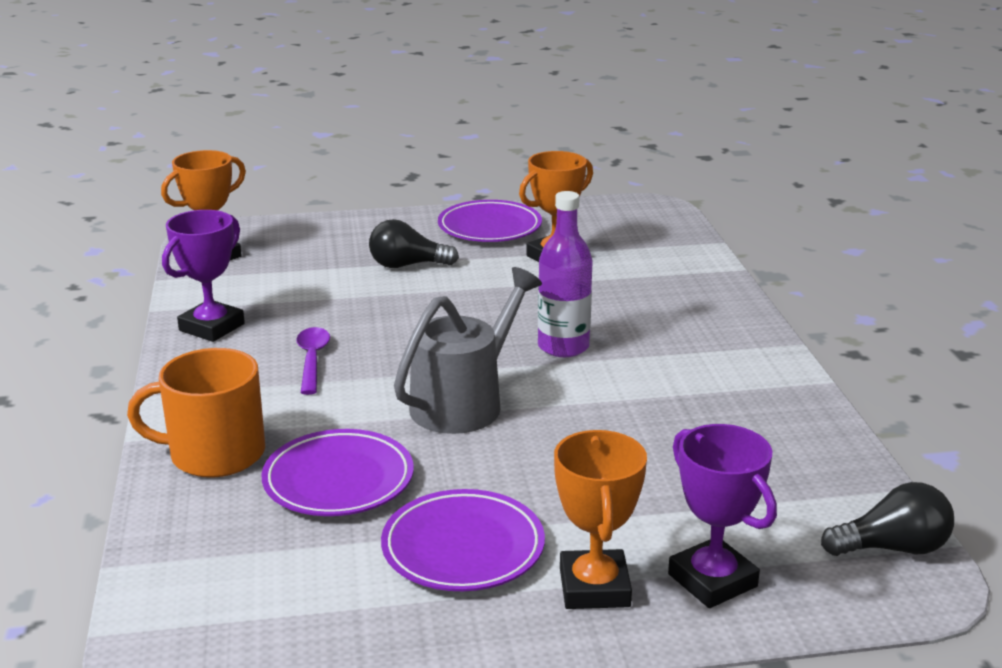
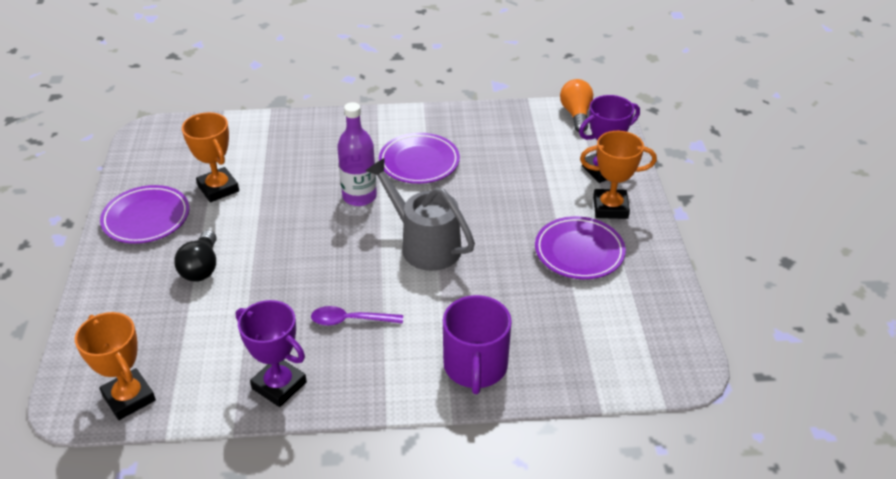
camera: 85 degrees left, 15 degrees up
(214, 454) = (475, 366): orange mug -> purple mug
(338, 480) = (511, 303): purple plate -> purple plate (419, 162)
(892, 548) = (576, 114): black light bulb -> orange light bulb

